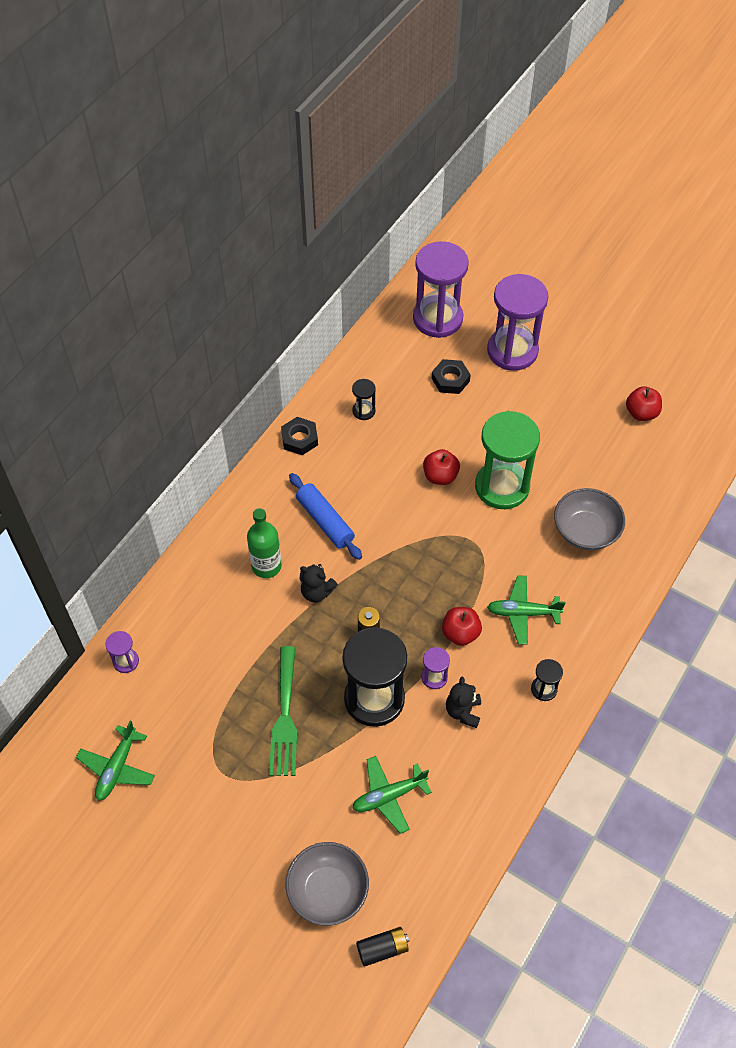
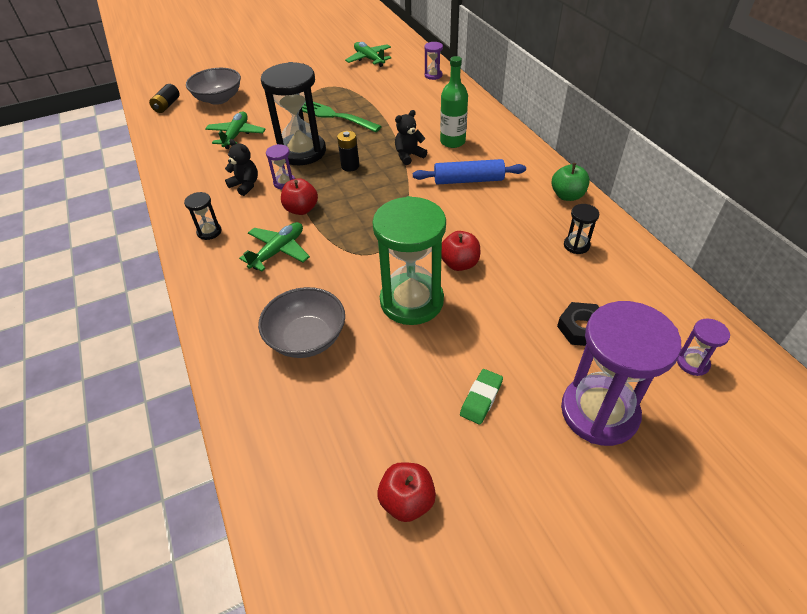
camera: 125 degrees right, 10 degrees down
(299, 439) = (567, 195): black nut -> green apple
(437, 318) = (692, 363): purple hourglass -> purple hourglass, size x0.44
(550, 409) = (481, 398): none -> green eraser

